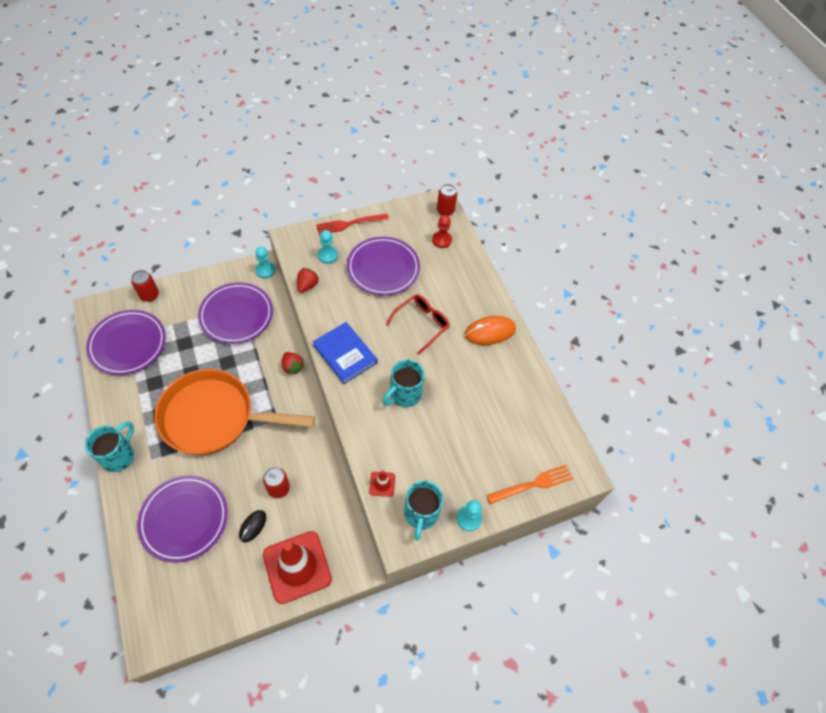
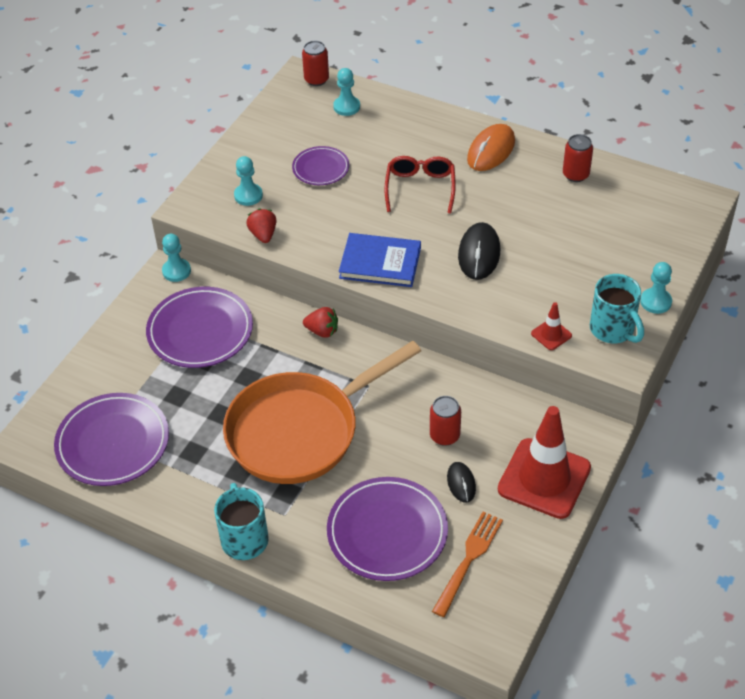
camera: 35 degrees left, 10 degrees down
(149, 295) = (73, 384): red can -> red can (575, 174)
(349, 224) = (233, 154): red fork -> none
(383, 268) = (321, 168): purple plate -> purple plate, size x0.57
(404, 394) = (479, 254): turquoise mug -> black mouse
(441, 240) = (346, 107): red pawn -> turquoise pawn
(533, 484) = (674, 237): orange fork -> orange fork (468, 560)

